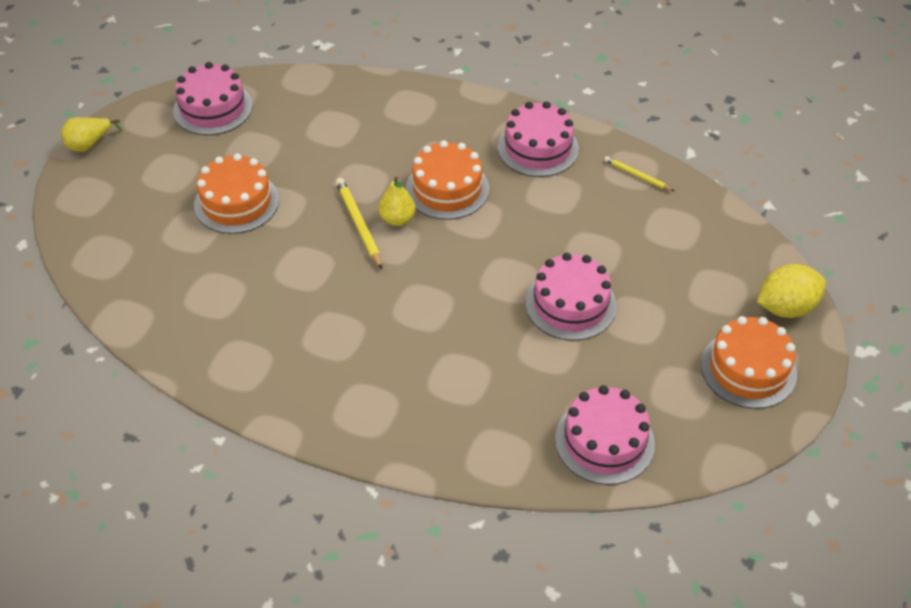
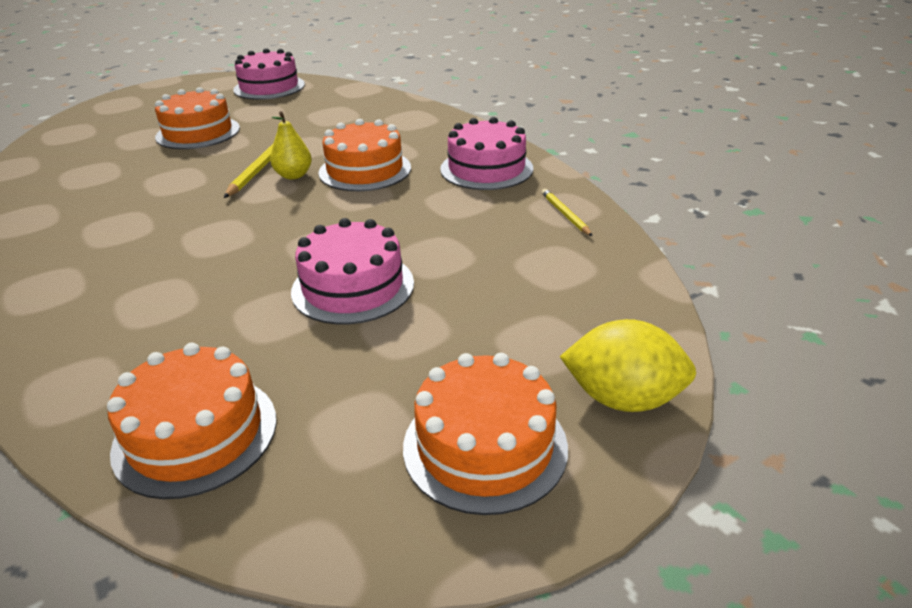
camera: 35 degrees right, 15 degrees down
(89, 144) = (166, 84): yellow pear -> none
(604, 441) = (196, 434): pink cake -> orange cake

